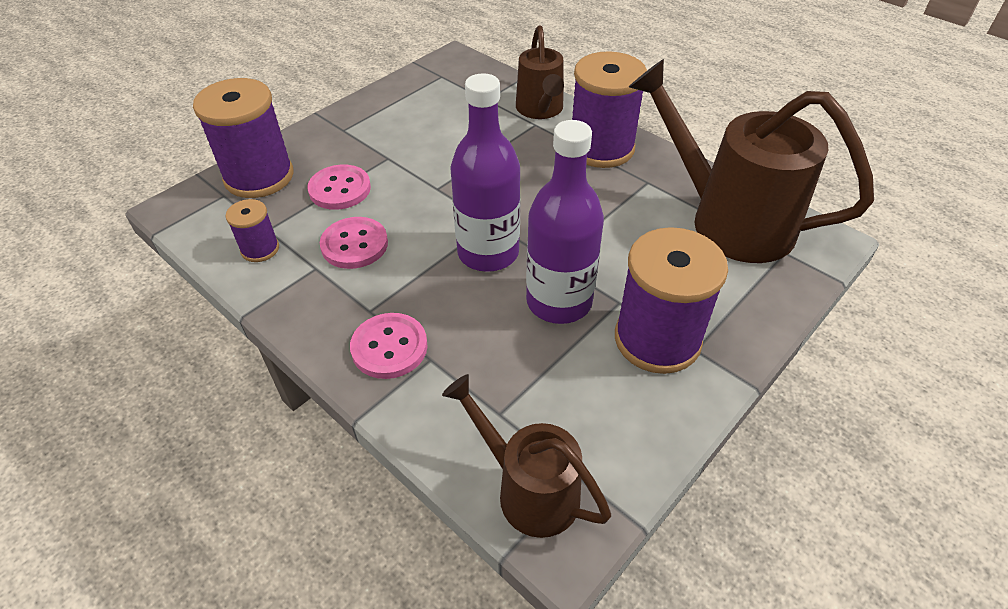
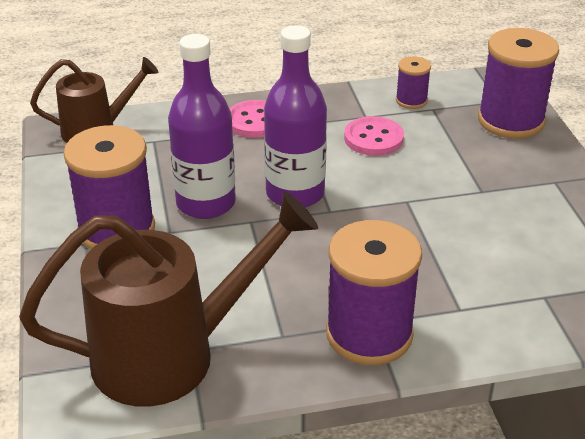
camera: 125 degrees right, 10 degrees down
(340, 189) = (455, 152): pink button -> none
(540, 110) = (485, 327): brown watering can -> none

